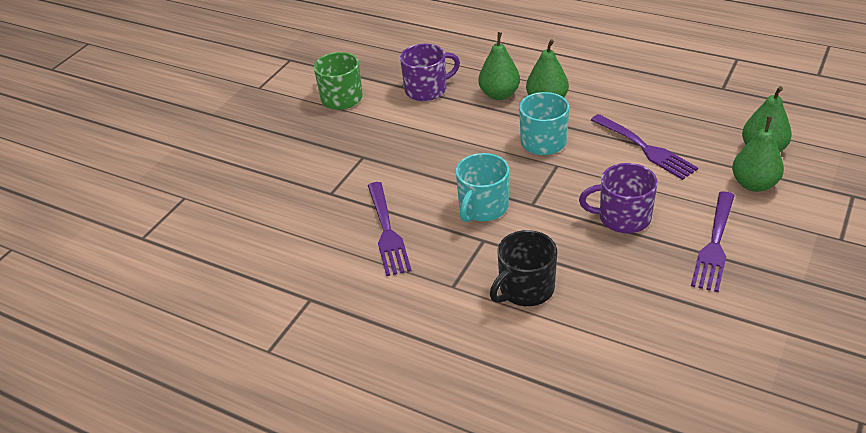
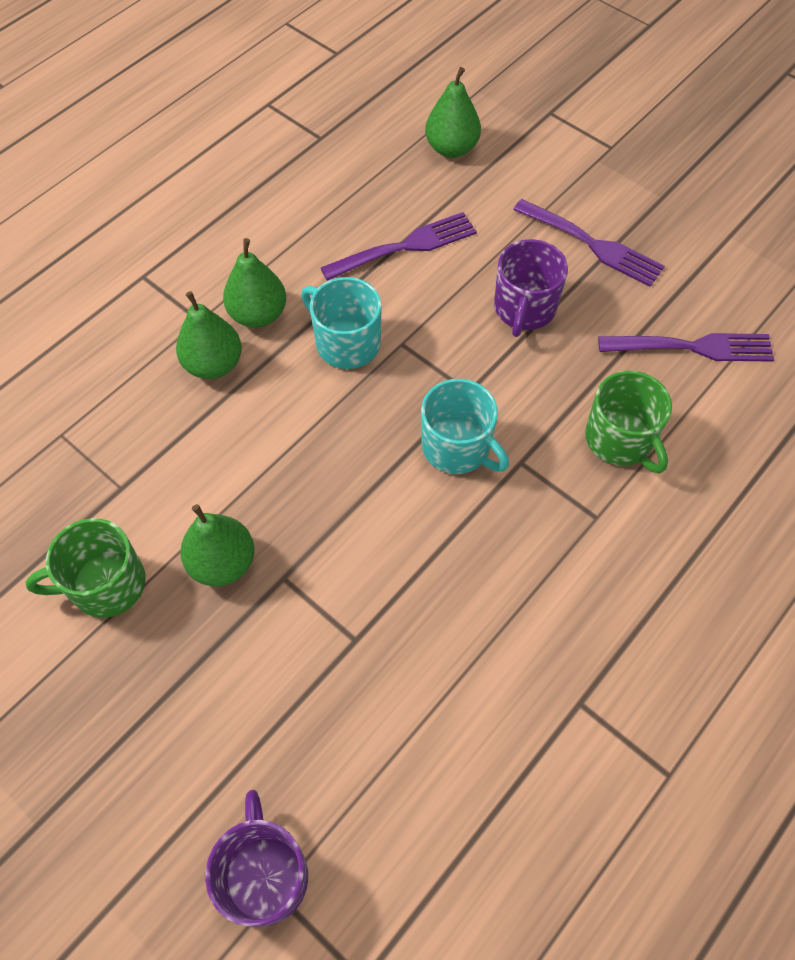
camera: 80 degrees left, 20 degrees up
(387, 232) = (469, 575): purple fork -> purple fork (693, 347)
(427, 89) = (151, 453): purple mug -> purple mug (265, 874)
(525, 289) = (620, 440): black mug -> green mug
(754, 184) = (506, 177): green pear -> green pear (223, 563)

